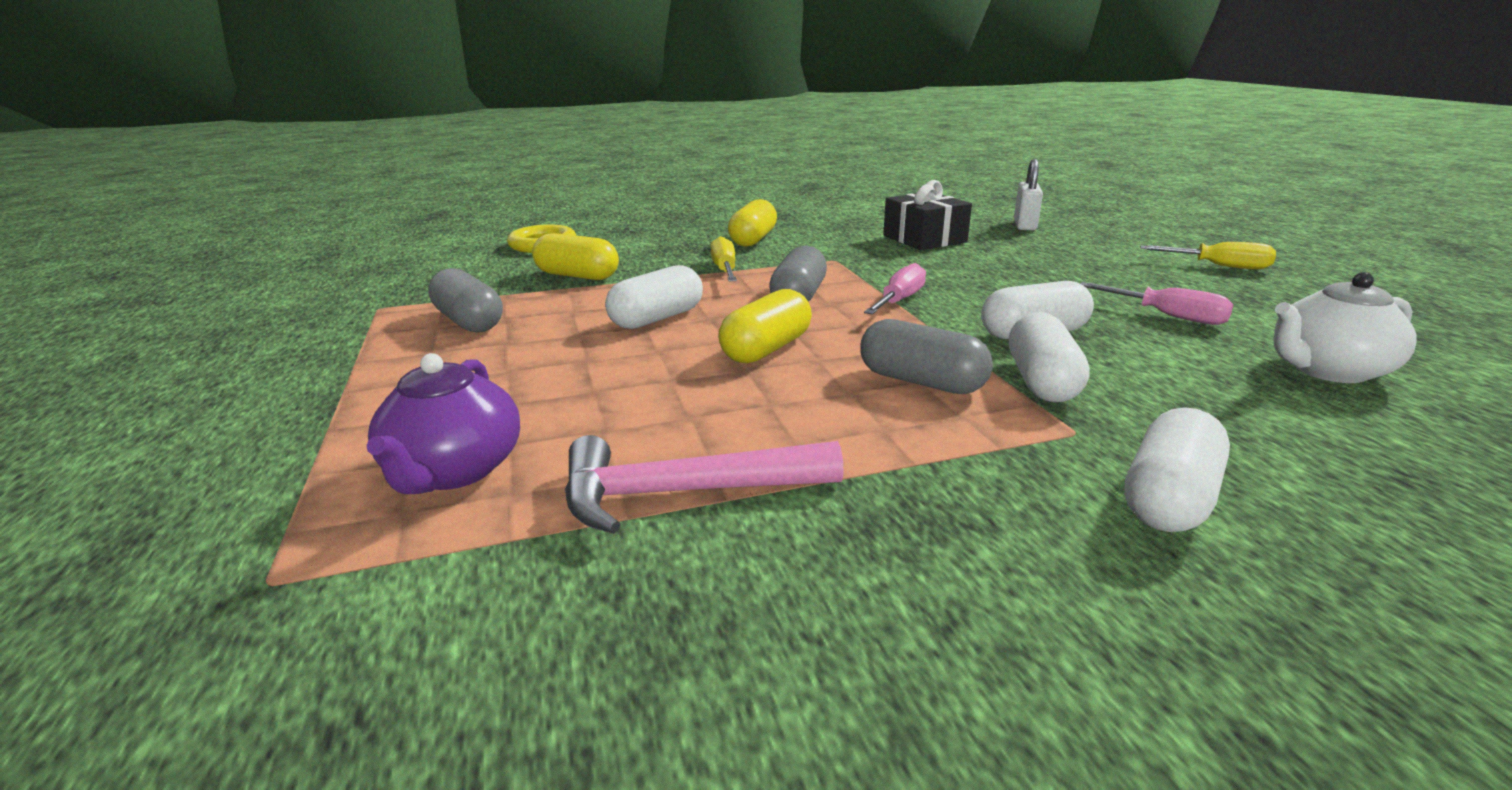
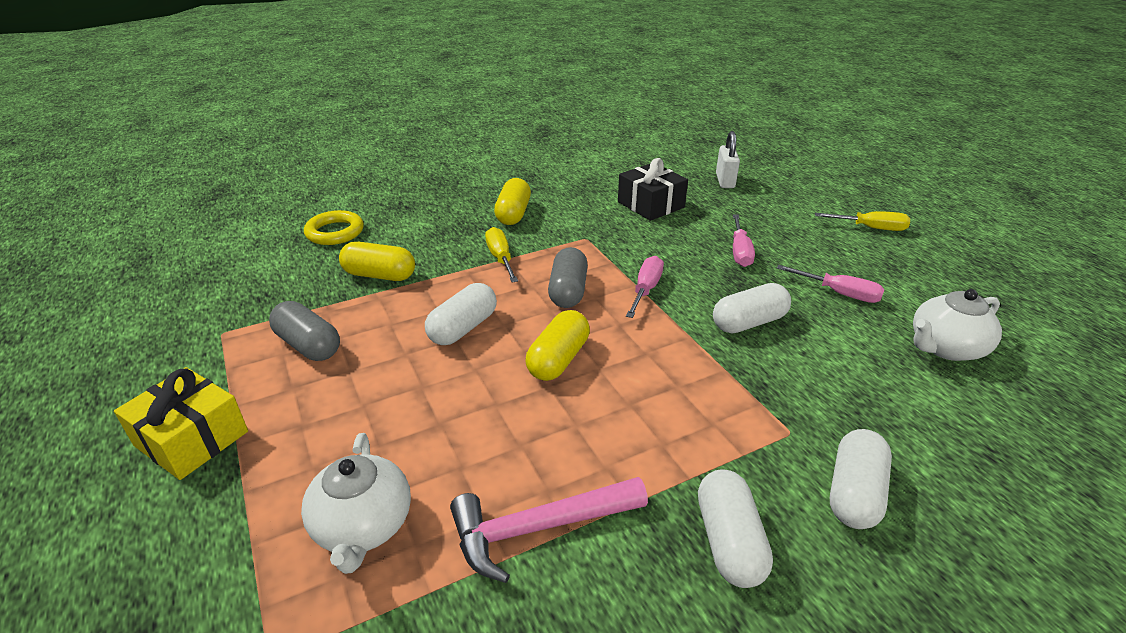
camera: 10 degrees left, 10 degrees up
(296, 383) = (192, 438): none -> yellow gift
(453, 471) = (363, 526): purple teapot -> white teapot
(921, 382) = (679, 388): grey capsule -> none
(1033, 277) = (740, 251): none -> pink screwdriver
(1042, 382) = (761, 379): white capsule -> white capsule (729, 541)

